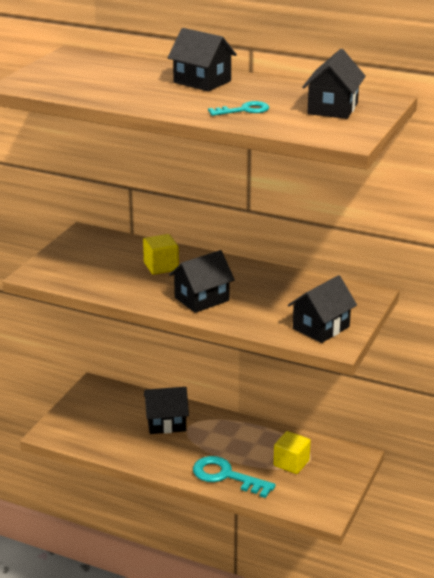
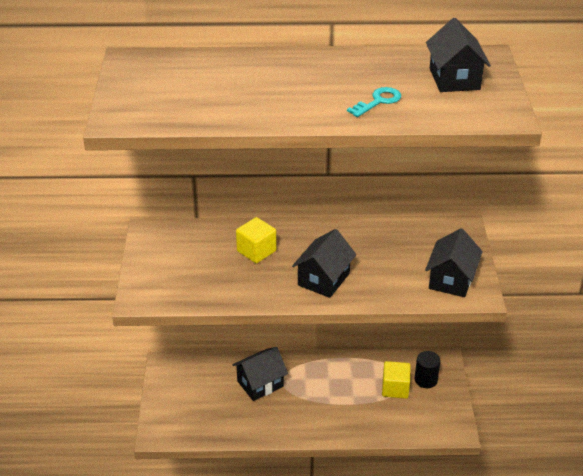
camera: 25 degrees left, 10 degrees up
(202, 82) = (300, 70): black house -> none
(226, 476) = (350, 422): turquoise key -> none
(327, 465) = (426, 380): none -> black cylinder

